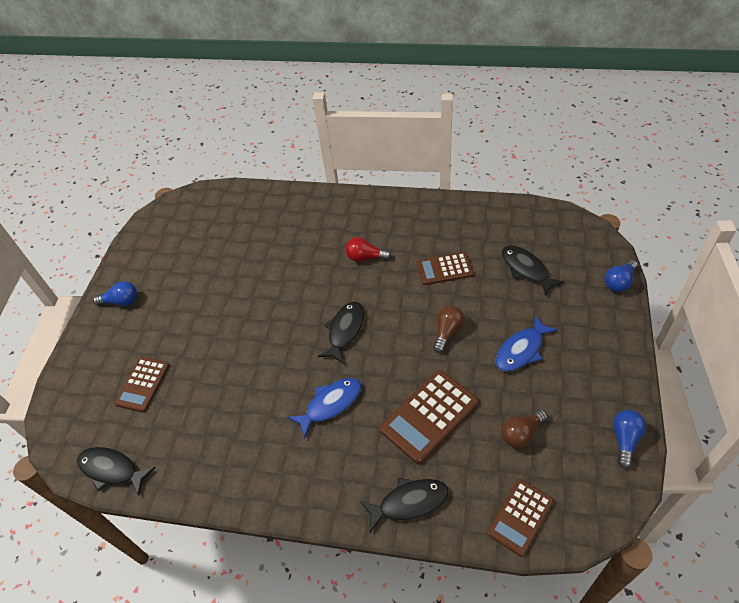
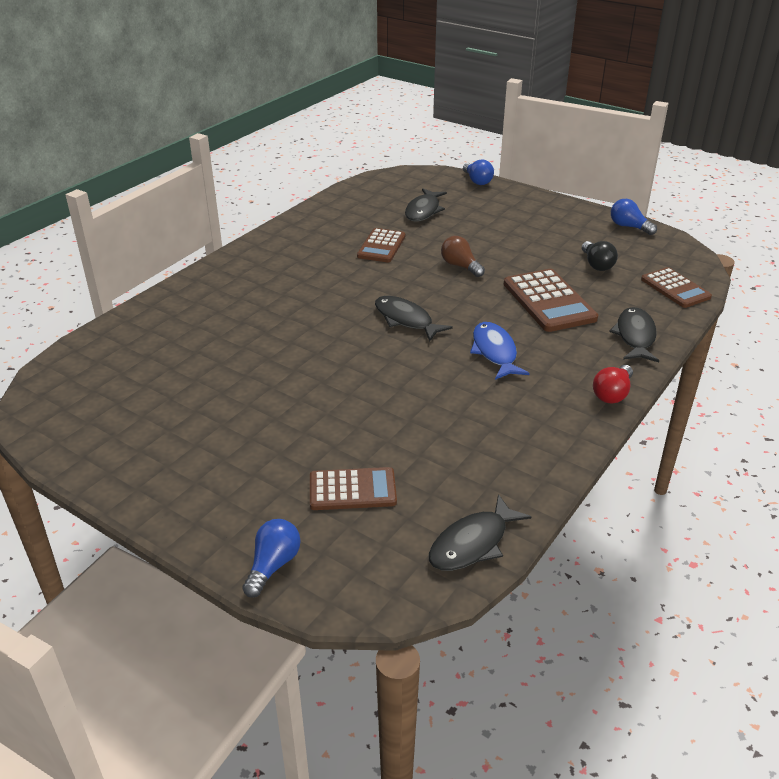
camera: 70 degrees left, 15 degrees down
(121, 301) = (177, 486): blue light bulb -> blue light bulb (273, 565)
(143, 384) = (352, 490): brown calculator -> brown calculator turned 45 degrees counterclockwise
(365, 257) = (316, 282): red light bulb -> red light bulb (612, 394)
(521, 350) = (511, 239): blue fish -> none
(521, 433) = (596, 264): brown light bulb -> black light bulb
(526, 269) = (423, 211): black fish -> black fish turned 60 degrees counterclockwise

